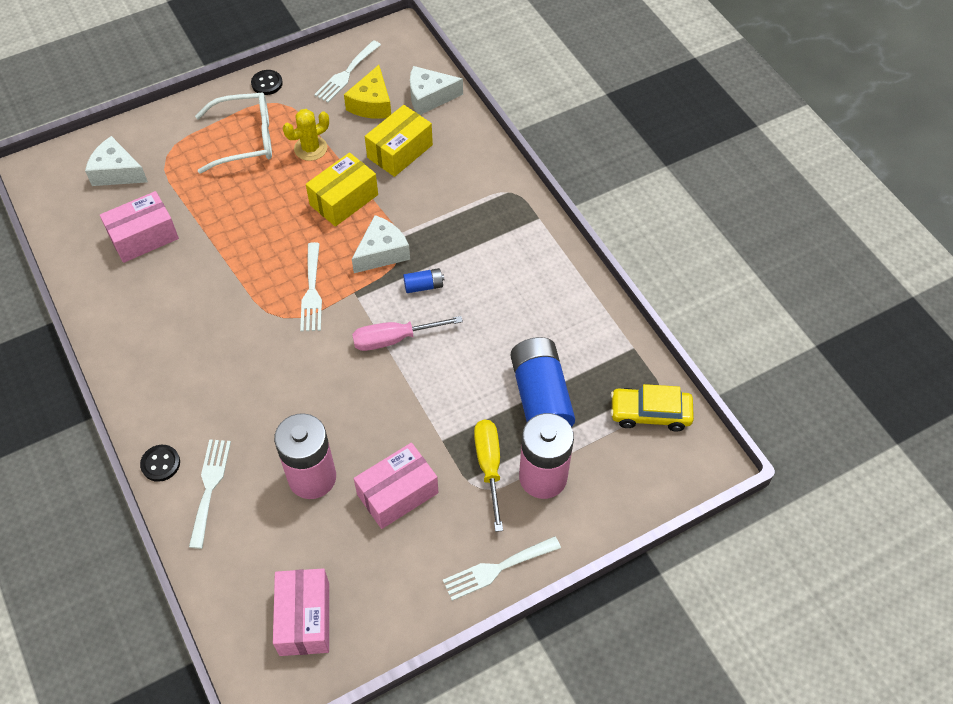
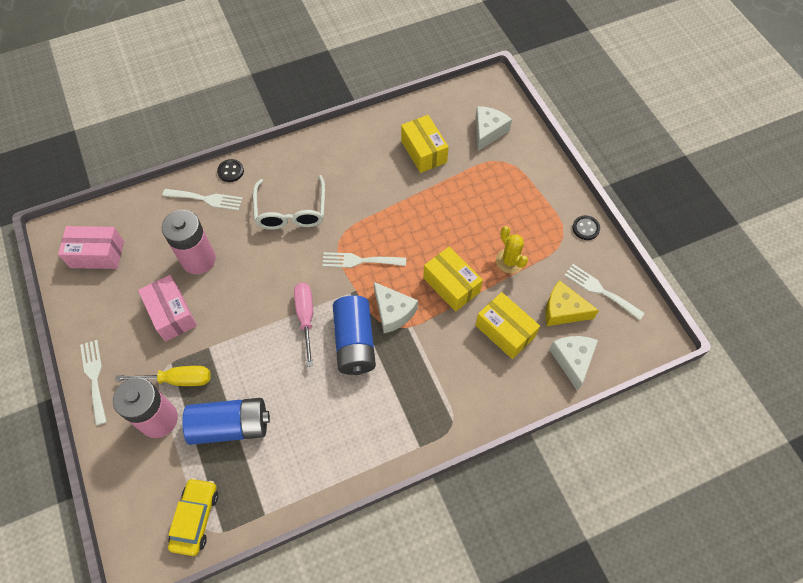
camera: 95 degrees right, 5 degrees up
(144, 237) = (423, 151): pink box -> yellow box
(245, 139) = (520, 214): white glasses -> white glasses (291, 211)
(424, 286) = (354, 342): blue battery -> blue battery, size x2.25

